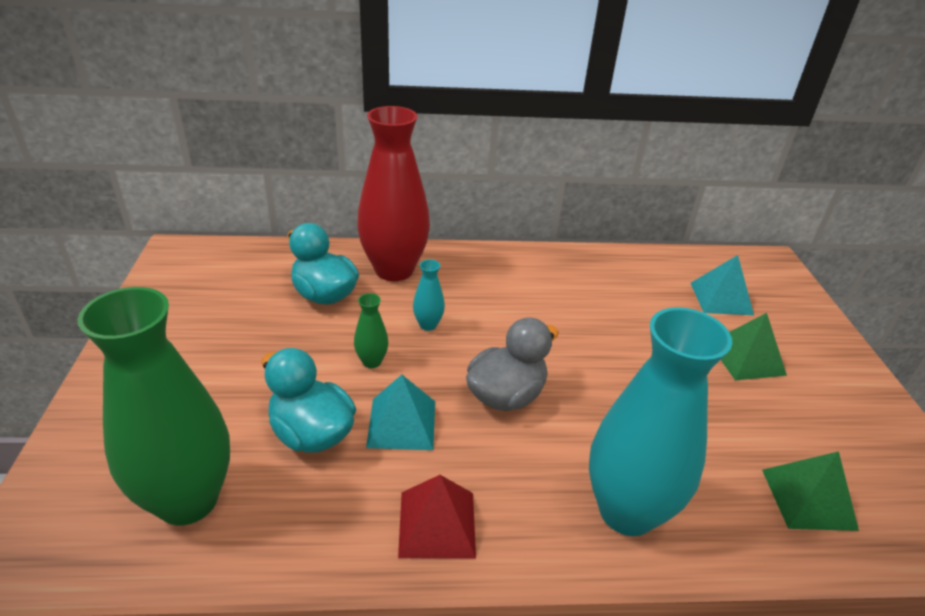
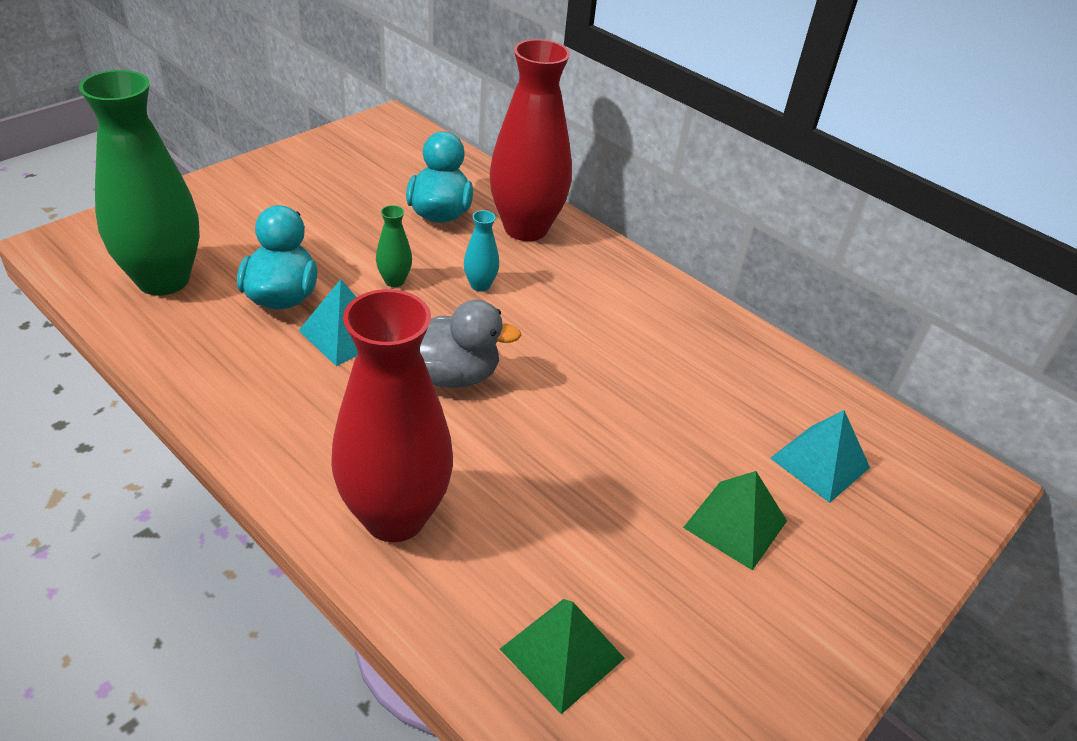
camera: 45 degrees right, 5 degrees up
(437, 524) = (262, 408): red pyramid -> none
(627, 511) = (395, 516): turquoise vase -> red vase

